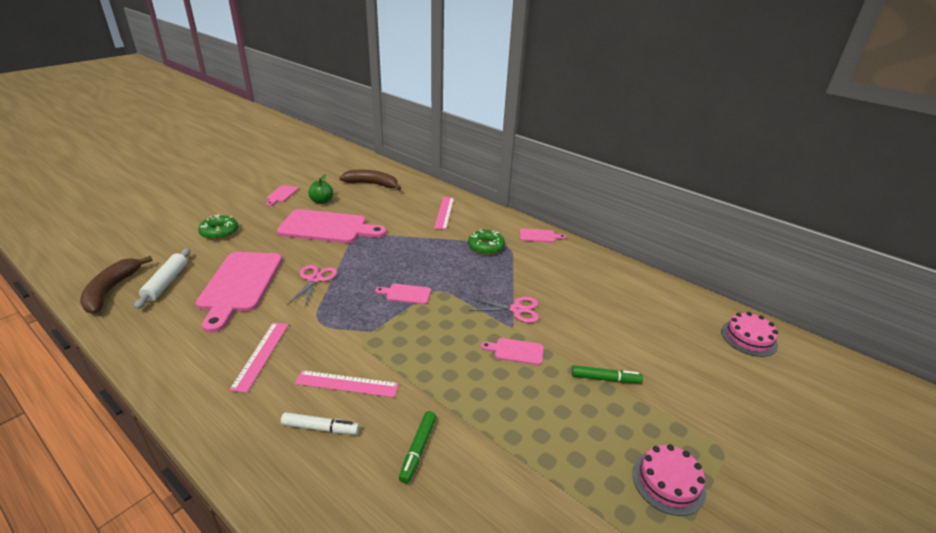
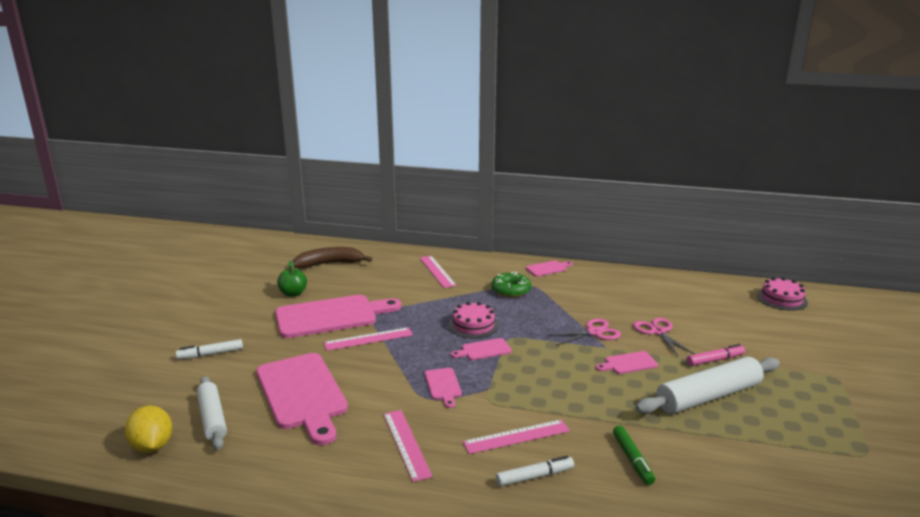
camera: 25 degrees left, 10 degrees down
(111, 290) = (152, 446): brown banana -> yellow lemon
(219, 232) = (210, 354): green donut -> white marker
(281, 195) = (236, 299): pink cutting board -> pink cutting board (443, 385)
(315, 279) = (378, 365): pink scissors -> pink scissors (658, 332)
(332, 255) = (368, 339): none -> pink ruler
(558, 415) = (708, 397): none -> white rolling pin
(605, 379) = (715, 360): green marker -> pink marker
(668, 482) = (823, 410): pink cake -> pink cake (473, 325)

